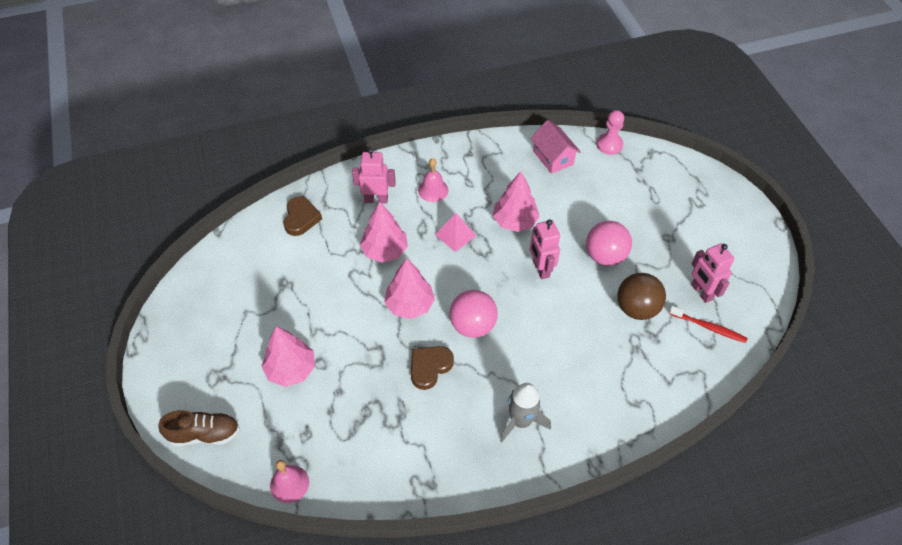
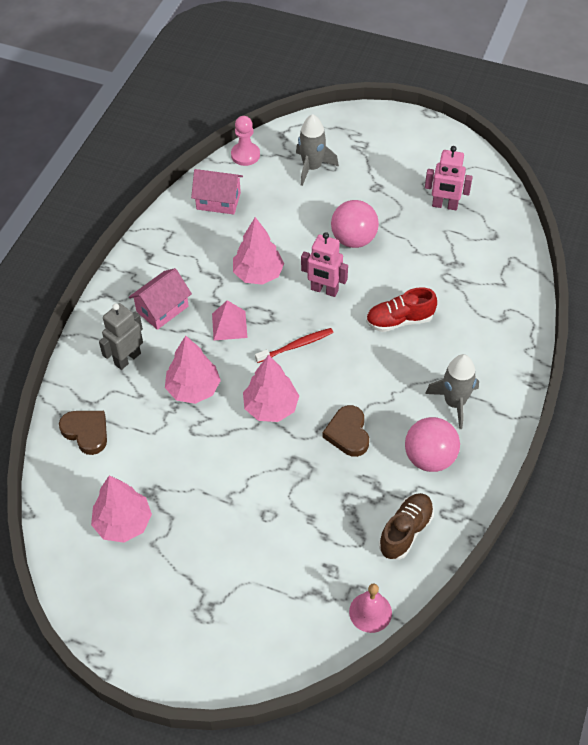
camera: 50 degrees left, 0 degrees up
(204, 434) = (259, 655): brown shoe -> brown shoe (405, 531)
(291, 369) = (253, 542): pink tree -> pink tree (123, 523)
(376, 199) = (127, 359): pink robot -> grey robot
(433, 190) = (162, 309): pink bell -> pink house
(472, 325) = (335, 375): pink ball -> pink ball (429, 458)
(561, 334) = (399, 320): none -> red shoe
(636, 308) = (421, 255): brown ball -> none
(642, 188) = (312, 167): none -> grey rocket
(709, 327) = (479, 224): red toothbrush -> red toothbrush (296, 346)

